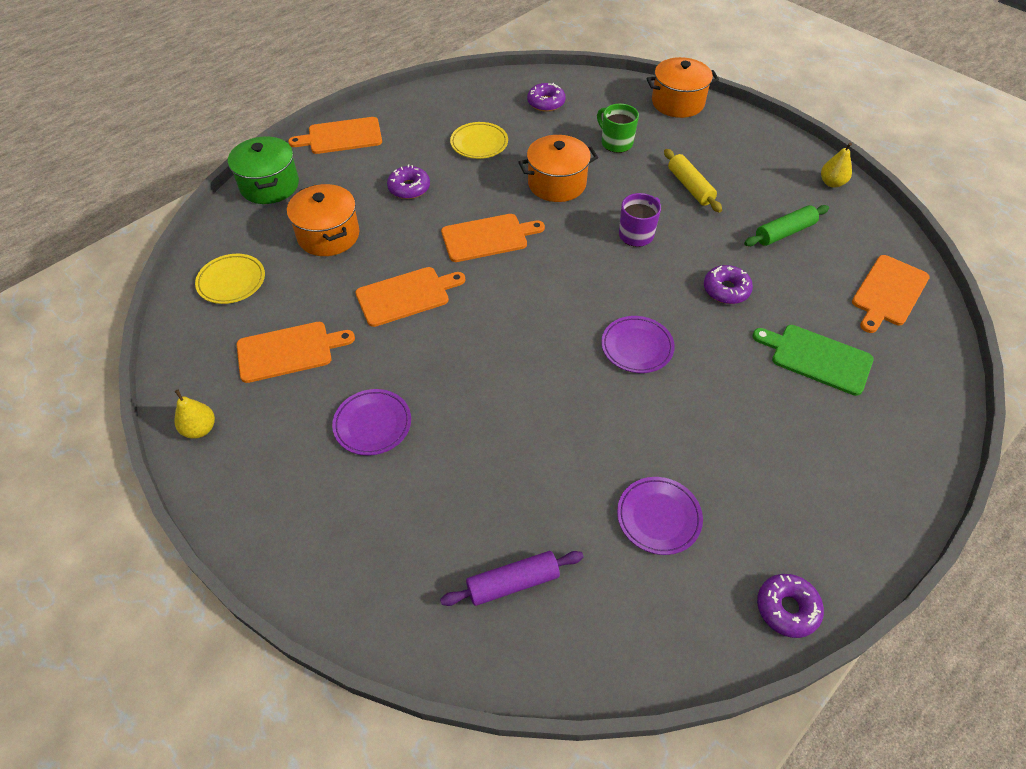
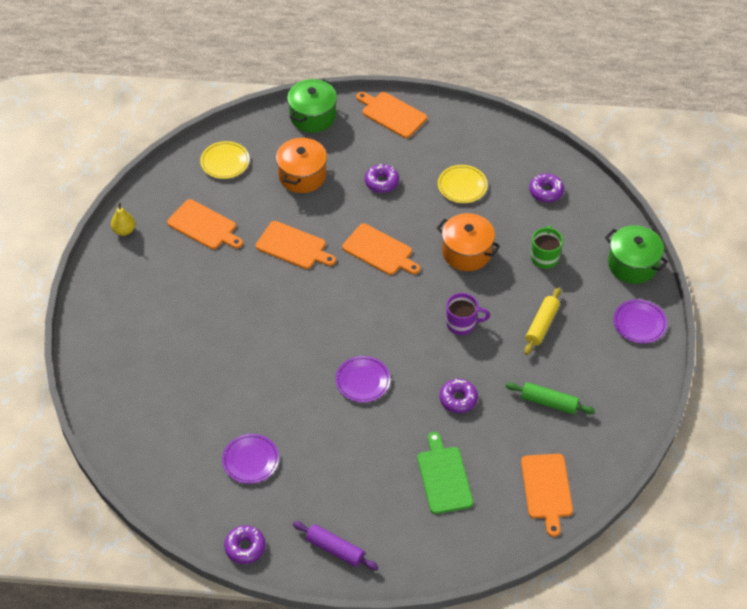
camera: 50 degrees right, 0 degrees up
(372, 424) = (193, 298): purple plate -> purple plate (639, 323)
(512, 583) = (156, 421): purple rolling pin -> purple rolling pin (335, 549)
(677, 103) = (632, 264): orange pot -> green pot
(831, 183) = (636, 404): yellow pear -> none
(888, 292) = (547, 489): orange cutting board -> orange cutting board turned 90 degrees counterclockwise

